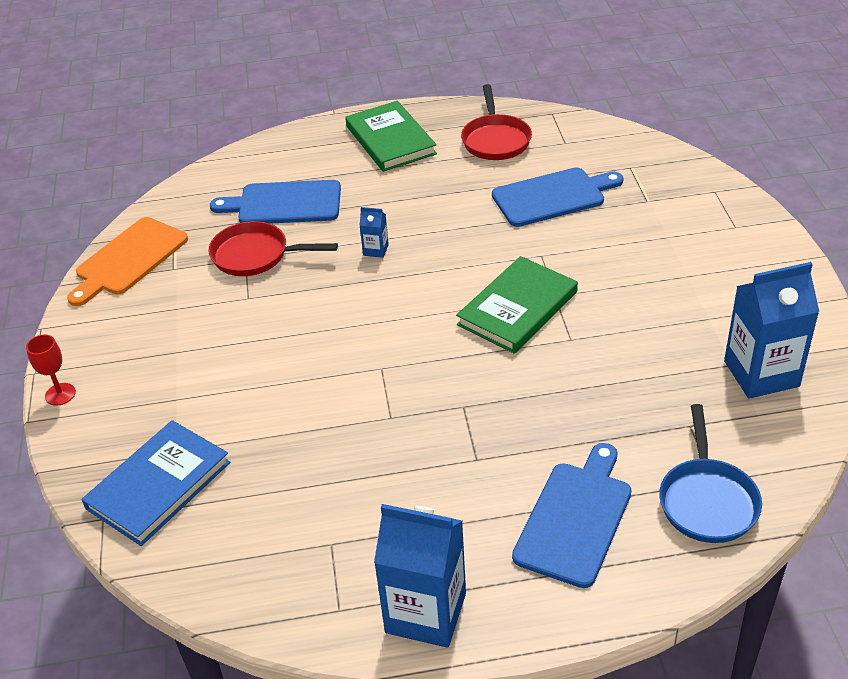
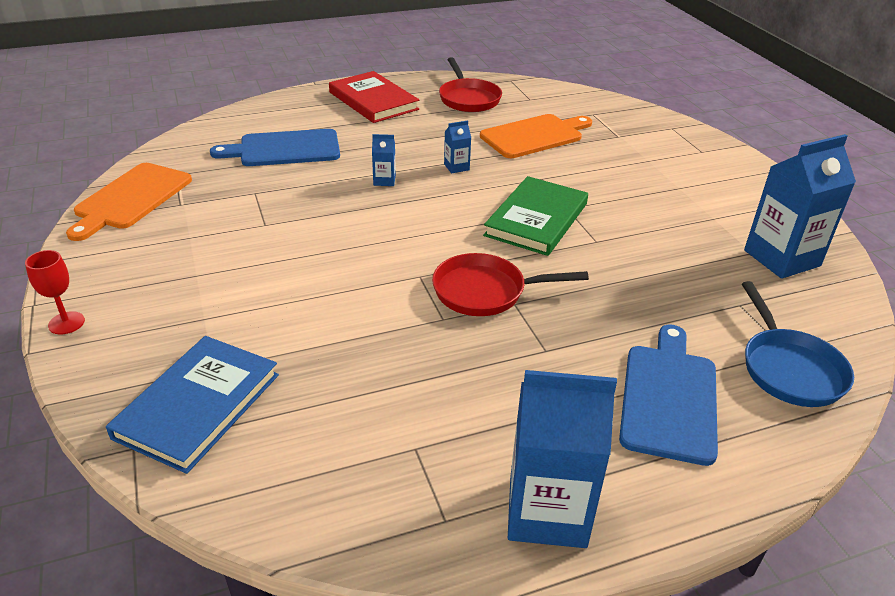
camera: 15 degrees left, 5 degrees down
(255, 255) = (265, 190): red pan -> red pan (485, 291)
(390, 140) = (373, 101): green book -> red book
(455, 236) = (456, 167): none -> blue carton
(553, 196) = (534, 136): blue cutting board -> orange cutting board

